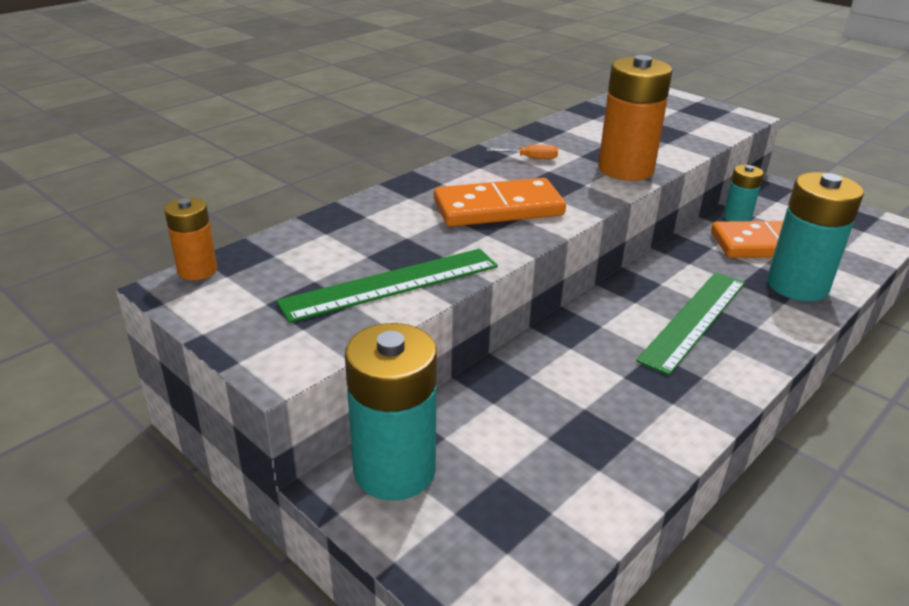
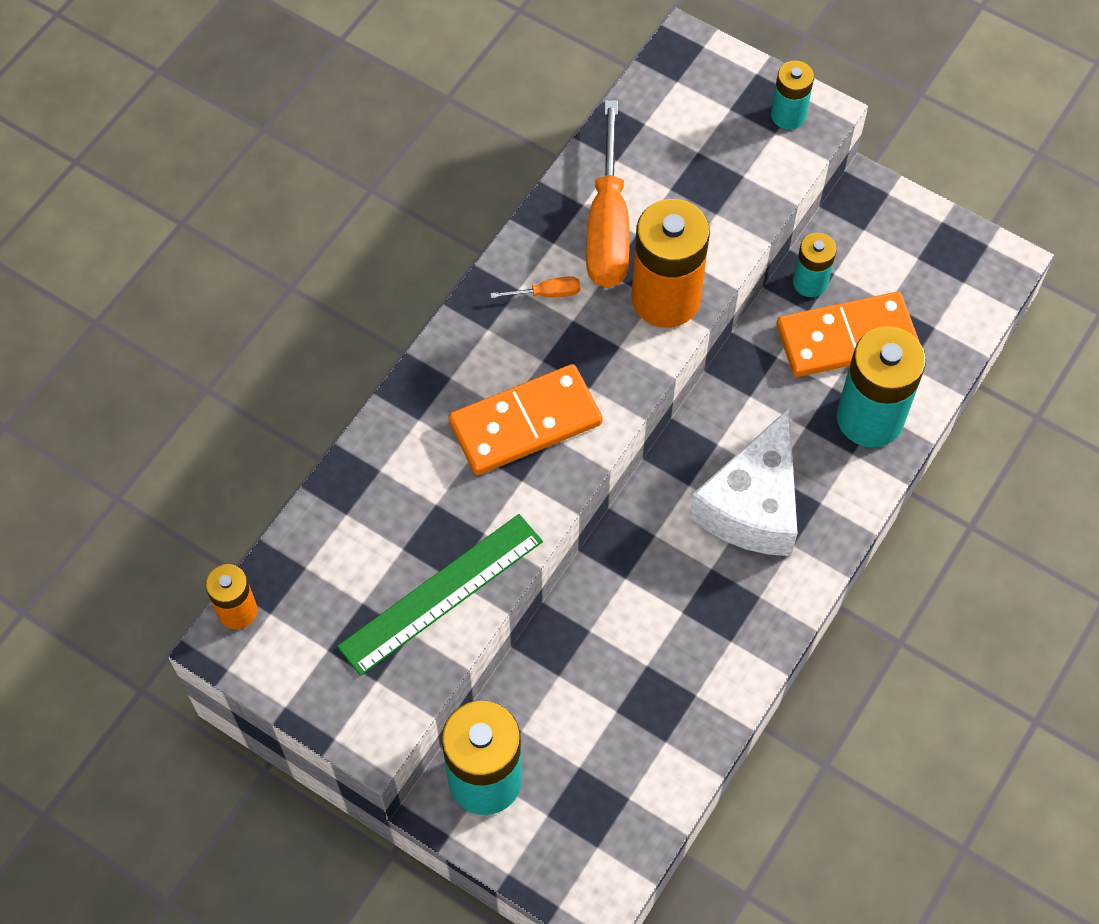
camera: 10 degrees left, 30 degrees up
(583, 139) = (608, 225): none -> orange screwdriver
(693, 320) = (752, 505): green ruler -> white cheese
(721, 115) = (788, 115): none -> turquoise battery

